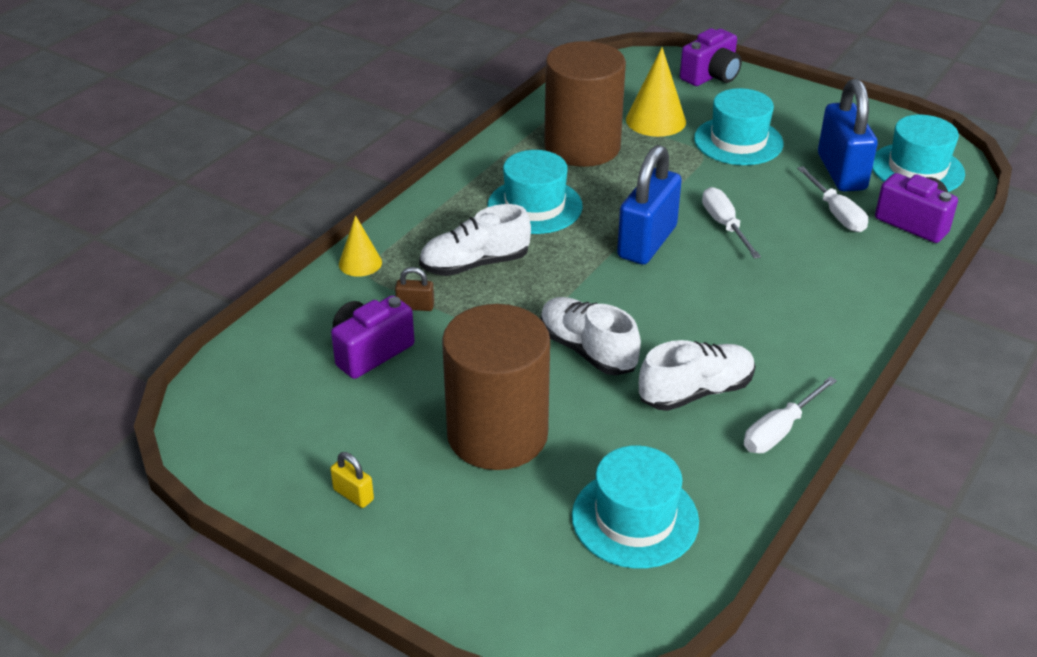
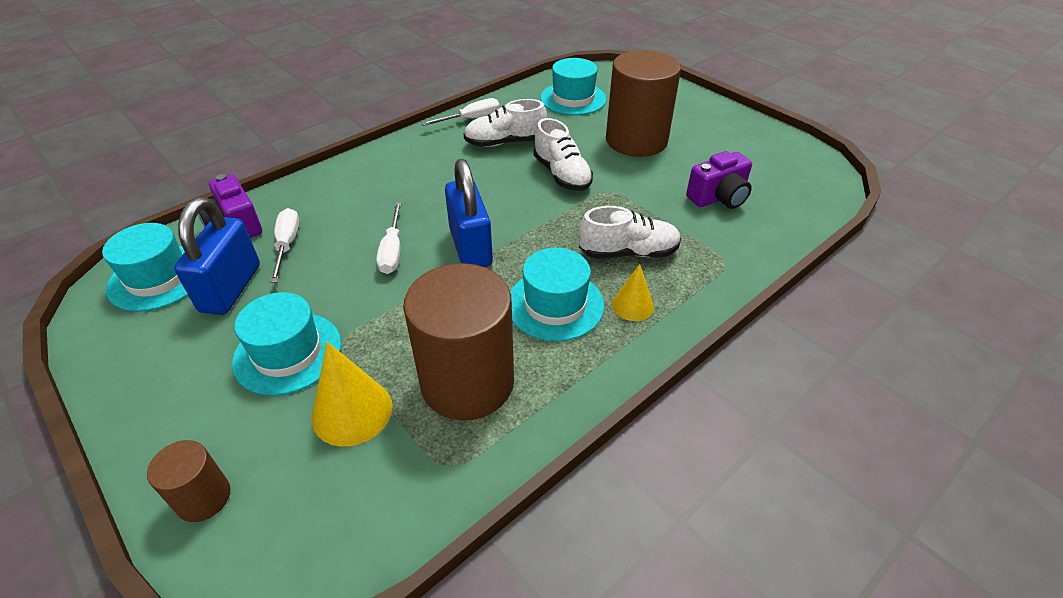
camera: 165 degrees left, 5 degrees up
(353, 495) = (723, 127): yellow padlock -> none
(360, 263) = (732, 271): yellow cone -> yellow cone (632, 305)
(415, 306) = (683, 224): brown padlock -> none
(647, 242) = (470, 247): blue padlock -> blue padlock turned 60 degrees counterclockwise
(711, 76) = (203, 497): purple camera -> brown cylinder

